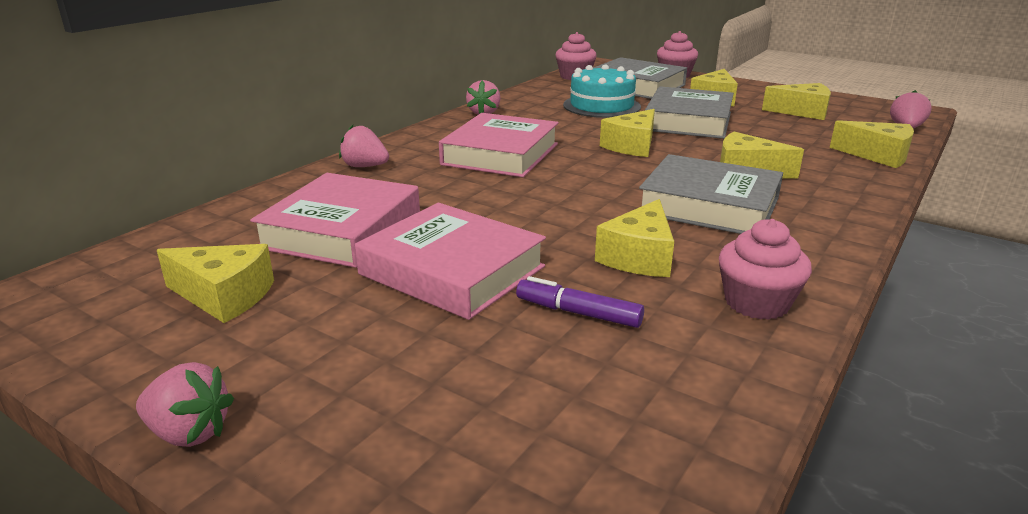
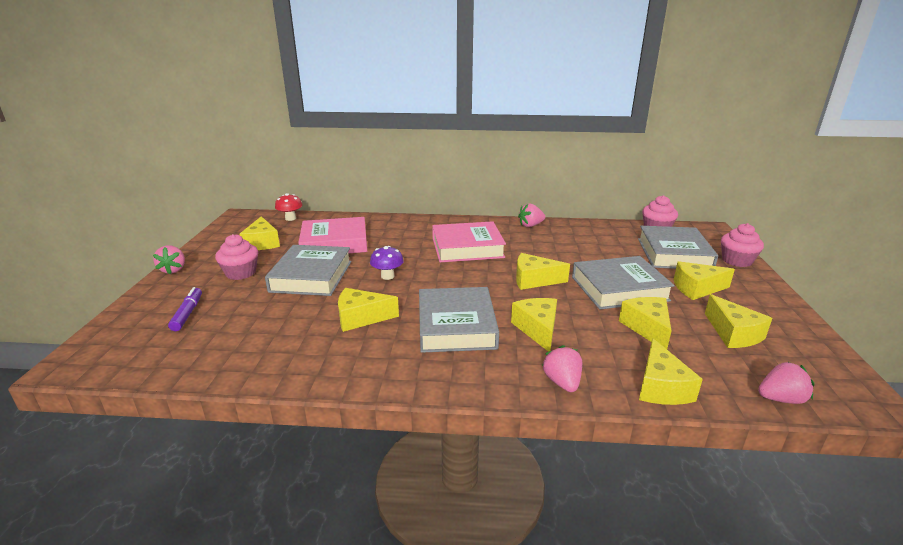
camera: 60 degrees right, 0 degrees up
(148, 249) = (290, 218): none -> red mushroom
(365, 166) = (410, 224): pink strawberry -> pink strawberry (562, 382)
(452, 270) = (311, 276): pink book -> grey book
(526, 215) = (387, 276): none -> purple mushroom
(578, 313) = (288, 315): purple marker -> purple marker (188, 313)
(601, 106) = (603, 253): turquoise cake -> none
(756, 303) = (328, 363): pink cupcake -> pink cupcake (241, 273)
(774, 133) = (647, 328): none -> yellow cheese

